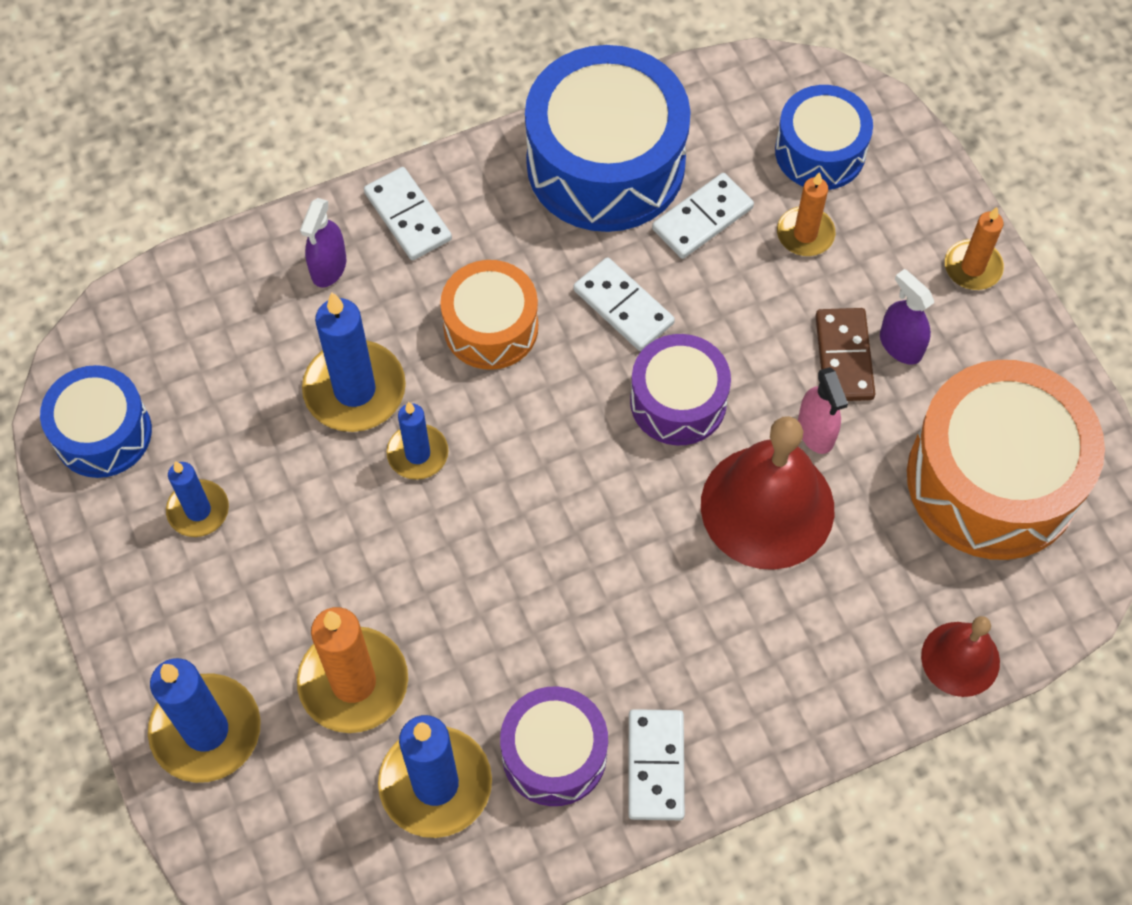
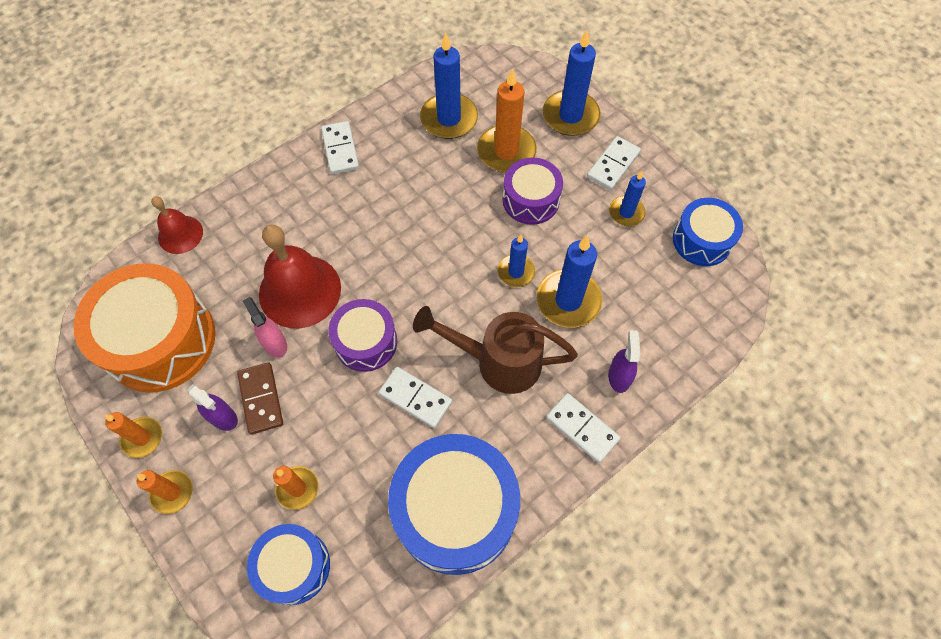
camera: 165 degrees right, 0 degrees up
(491, 327) = (498, 362): orange drum -> brown watering can
(554, 754) = (393, 143): purple drum -> purple drum (531, 200)
(702, 218) = (374, 482): white domino -> white domino (613, 165)
(1015, 344) = (142, 438): none -> orange candle

